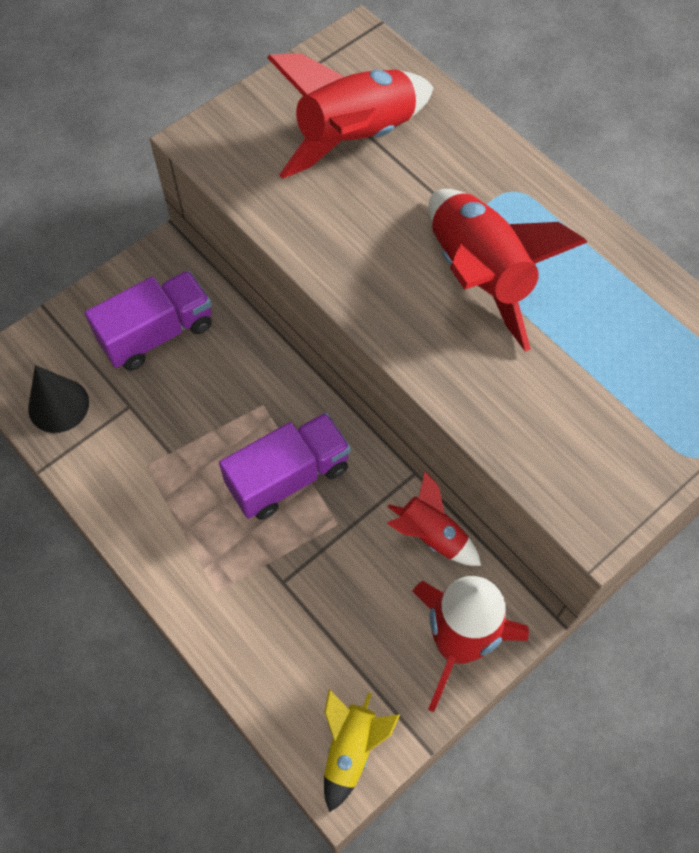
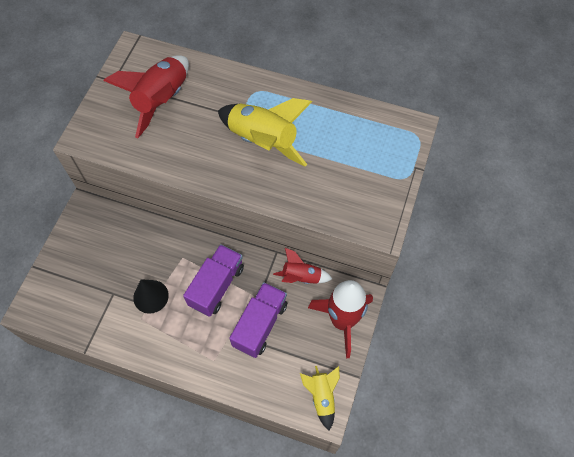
camera: 30 degrees left, 0 degrees up
(58, 405) = (74, 313): black cone -> black cone (151, 296)
(157, 334) = (105, 249): purple truck -> purple truck (260, 325)
(479, 276) = (263, 141): red rocket -> yellow rocket

